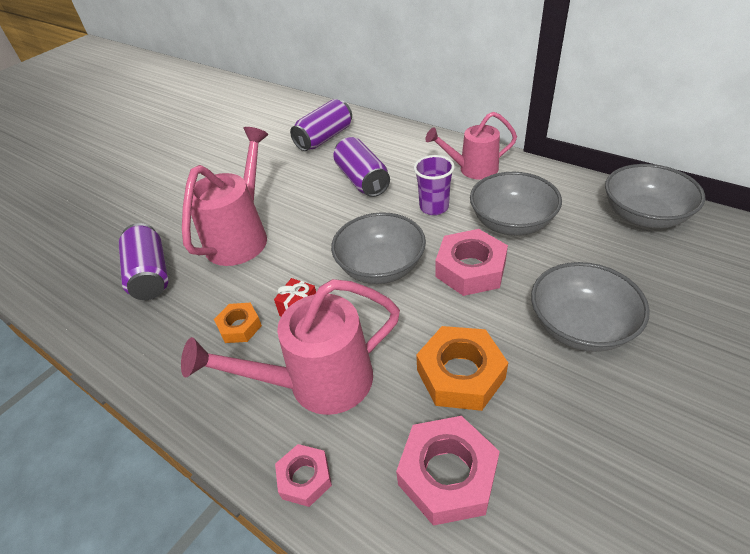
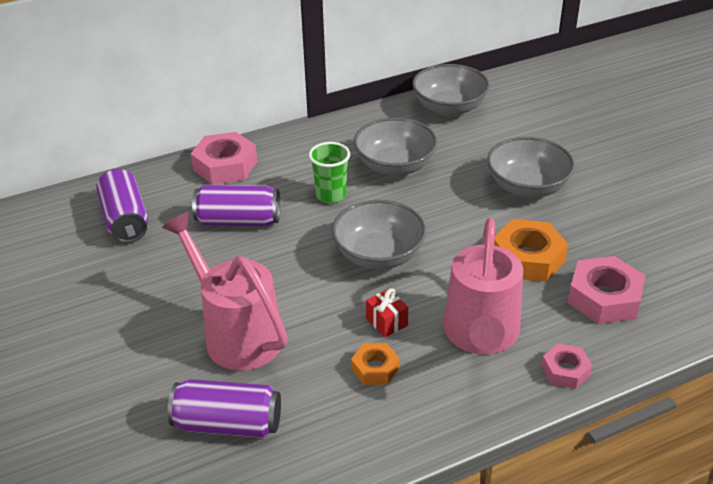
camera: 65 degrees left, 5 degrees down
(434, 207) = (331, 195): purple cup -> green cup
(470, 269) = (428, 209): pink nut -> pink nut (225, 165)
(472, 169) = (302, 153): pink watering can -> none

